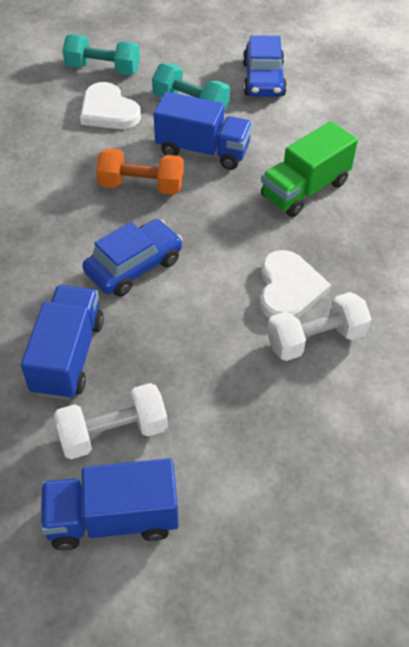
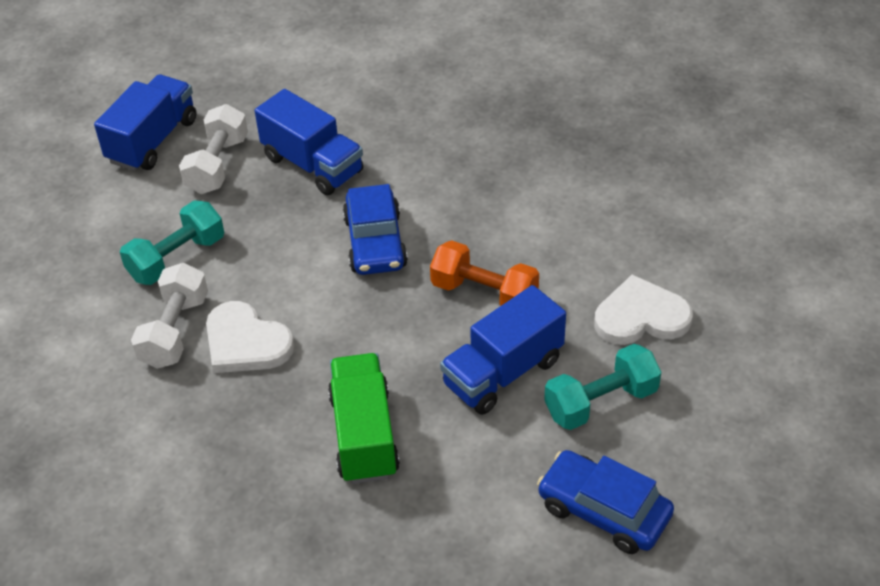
camera: 125 degrees right, 5 degrees down
(103, 69) = (736, 345): turquoise dumbbell -> turquoise dumbbell (177, 258)
(141, 186) = (484, 293): orange dumbbell -> orange dumbbell turned 75 degrees clockwise

